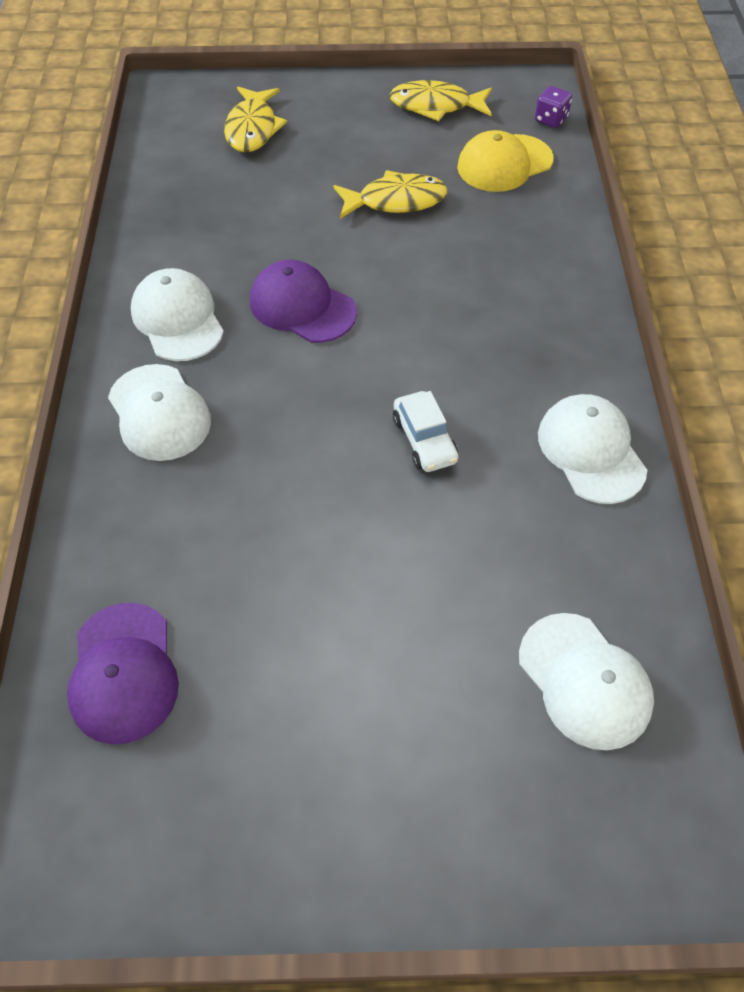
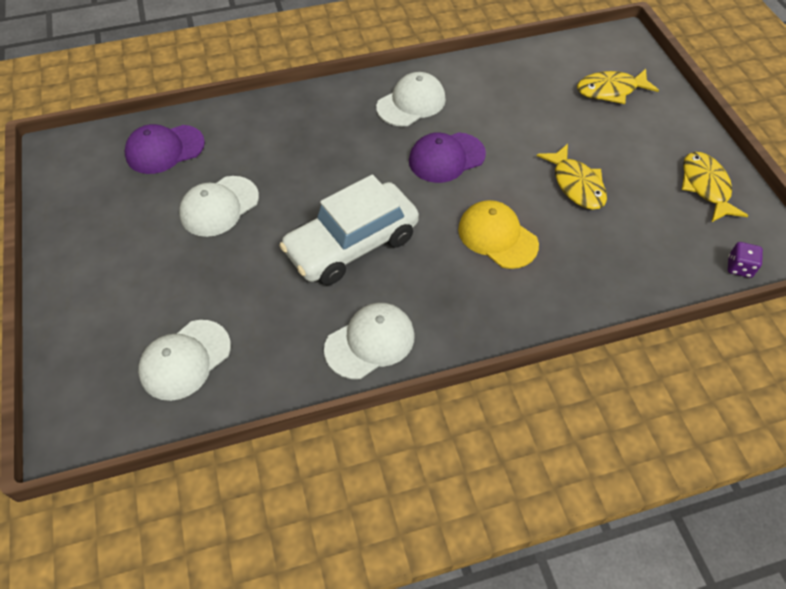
camera: 75 degrees right, 0 degrees up
(159, 413) = (335, 115): white cap -> white cap (219, 206)
(302, 306) = (446, 158): purple cap -> purple cap turned 135 degrees counterclockwise
(424, 440) = (352, 244): white car -> white car, size x2.14
(504, 163) = (659, 243): yellow cap -> yellow cap (497, 236)

